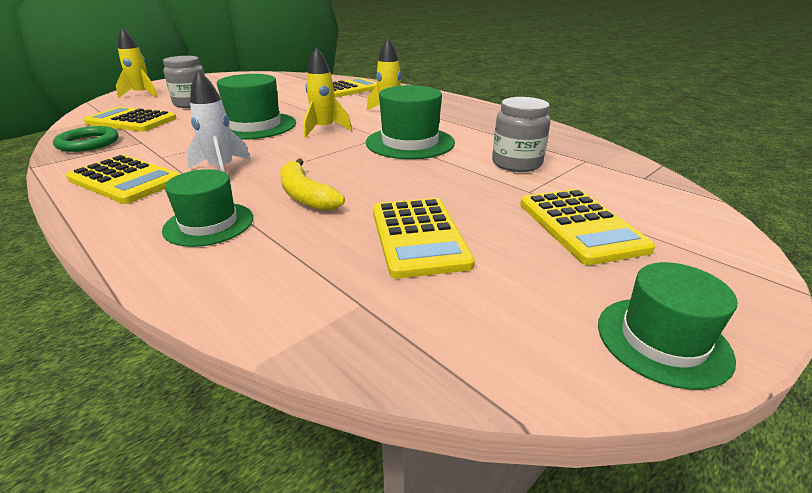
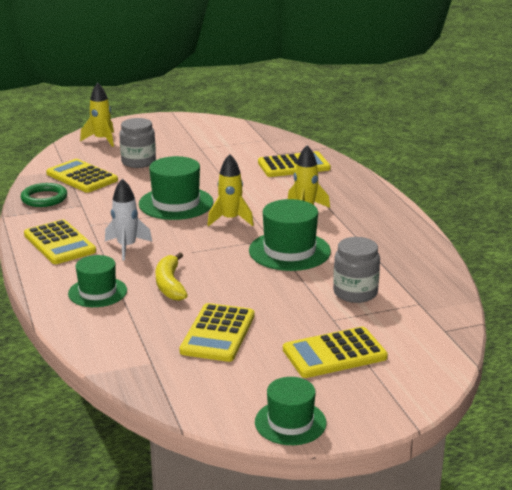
camera: 25 degrees right, 5 degrees down
(580, 226) = (334, 354): yellow calculator -> yellow calculator turned 60 degrees clockwise

